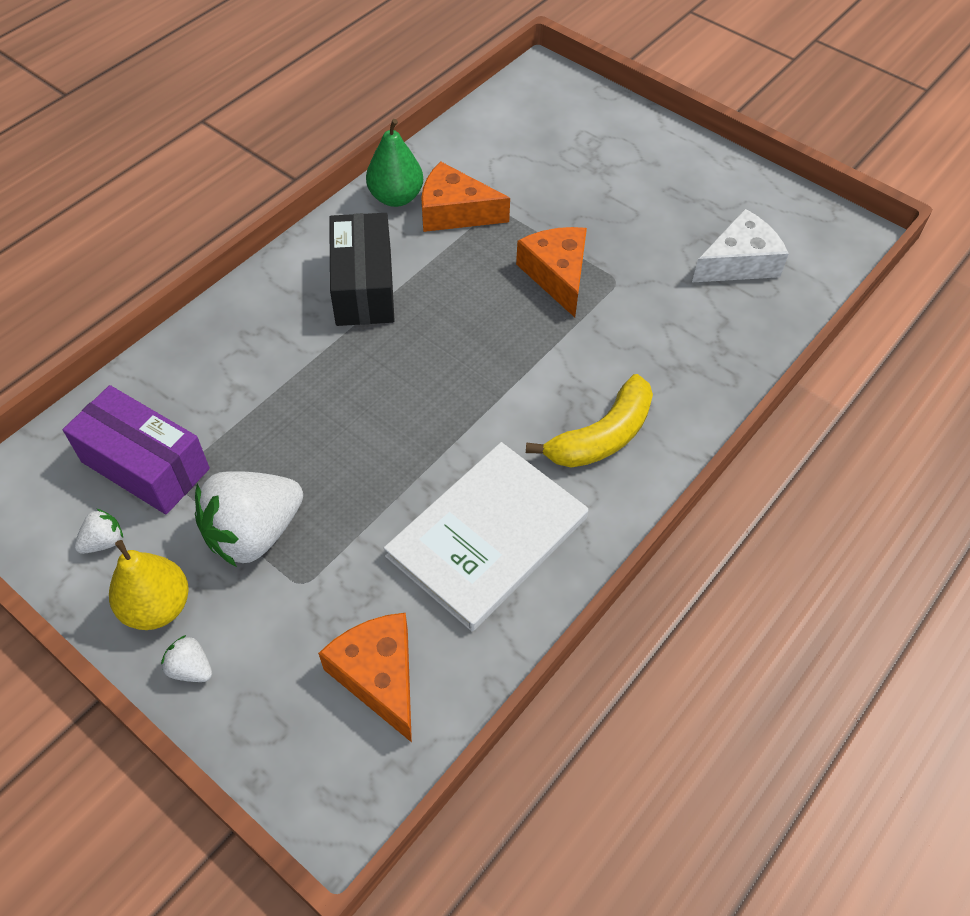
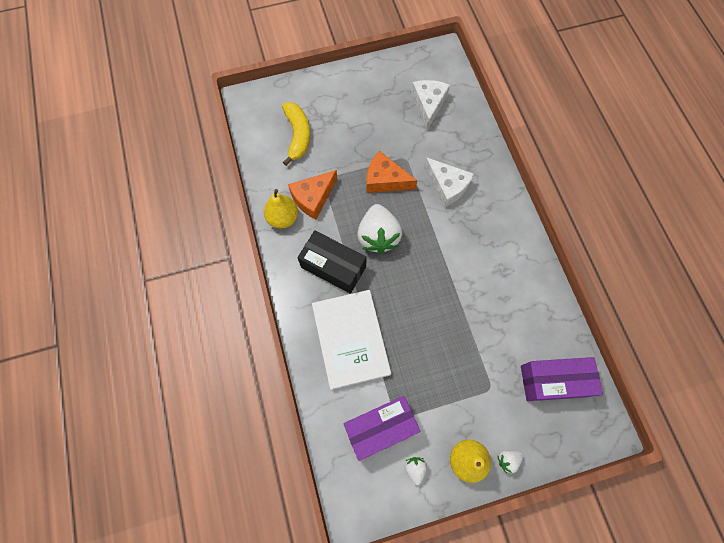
camera: 55 degrees left, 15 degrees up
(254, 533) = (451, 396): white strawberry -> white strawberry (378, 236)
(379, 676) = (553, 381): orange cheese -> purple box
(396, 197) = (283, 218): green pear -> yellow pear
(487, 537) = (511, 298): white book -> white book (351, 339)
(602, 436) = (487, 221): yellow banana -> yellow banana (298, 135)
(616, 354) = (447, 186): none -> white cheese

